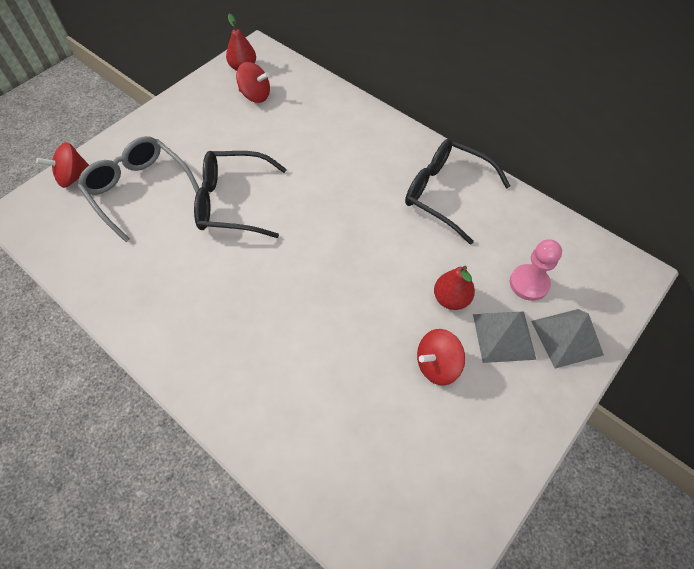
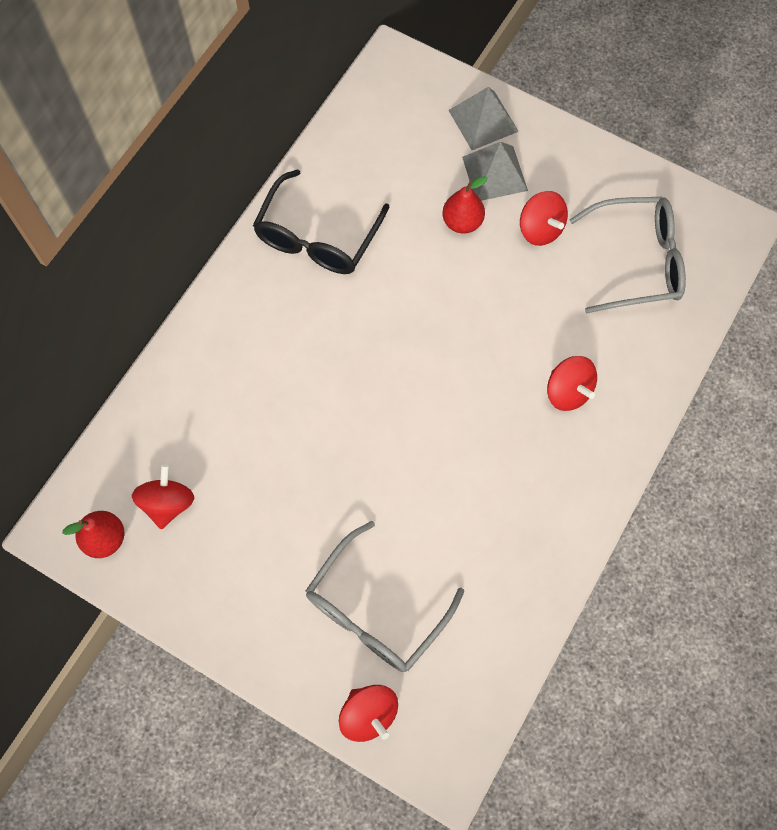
camera: 100 degrees left, 10 degrees up
(232, 202) = (374, 480): black glasses -> none
(264, 352) = (568, 391): none -> red spinning top
(389, 453) = (637, 261): none -> grey glasses
(529, 283) = (427, 152): pink pawn -> none

